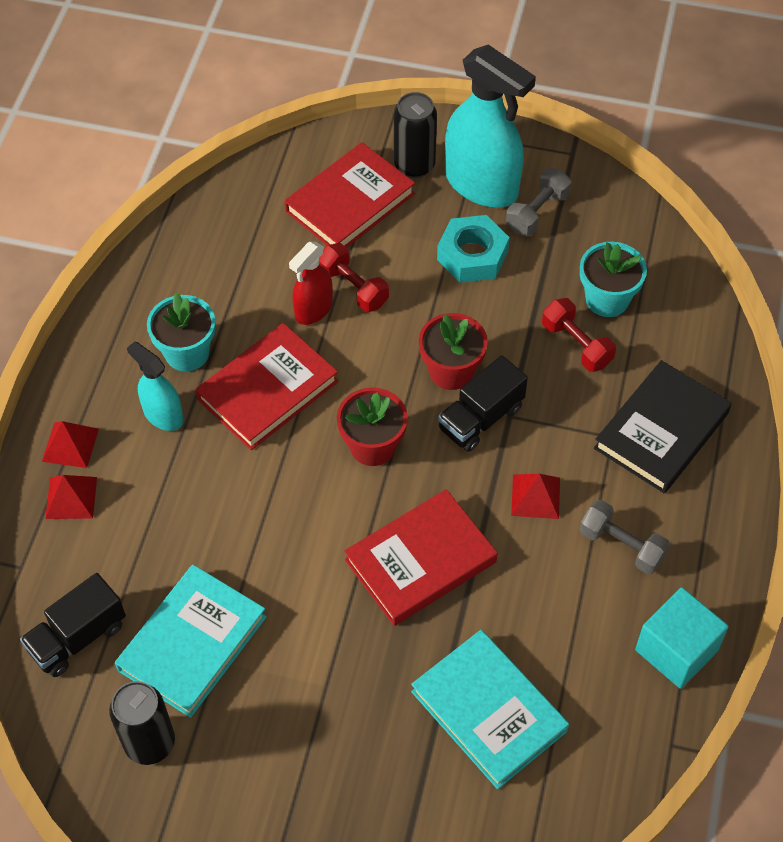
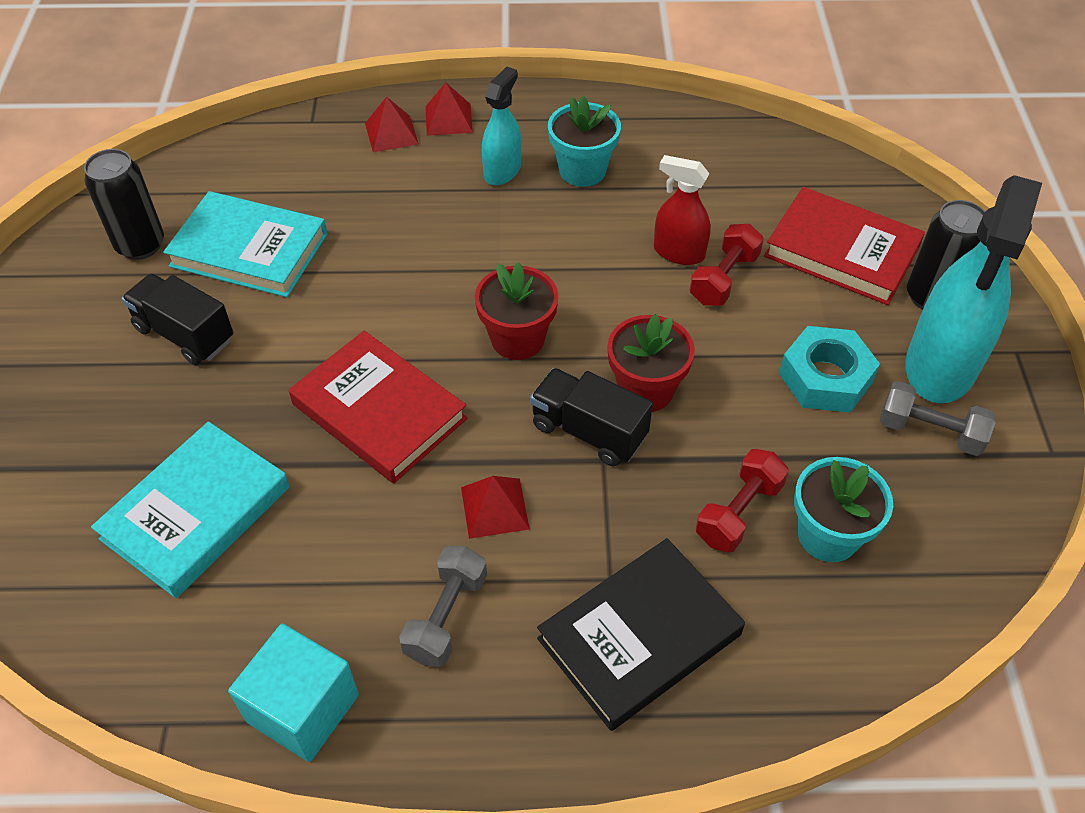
camera: 75 degrees right, 5 degrees down
(78, 637) = (245, 173): black truck -> black truck (185, 334)
(268, 390) = (559, 239): red book -> none
(661, 430) = (639, 636): black book -> black book turned 60 degrees counterclockwise

